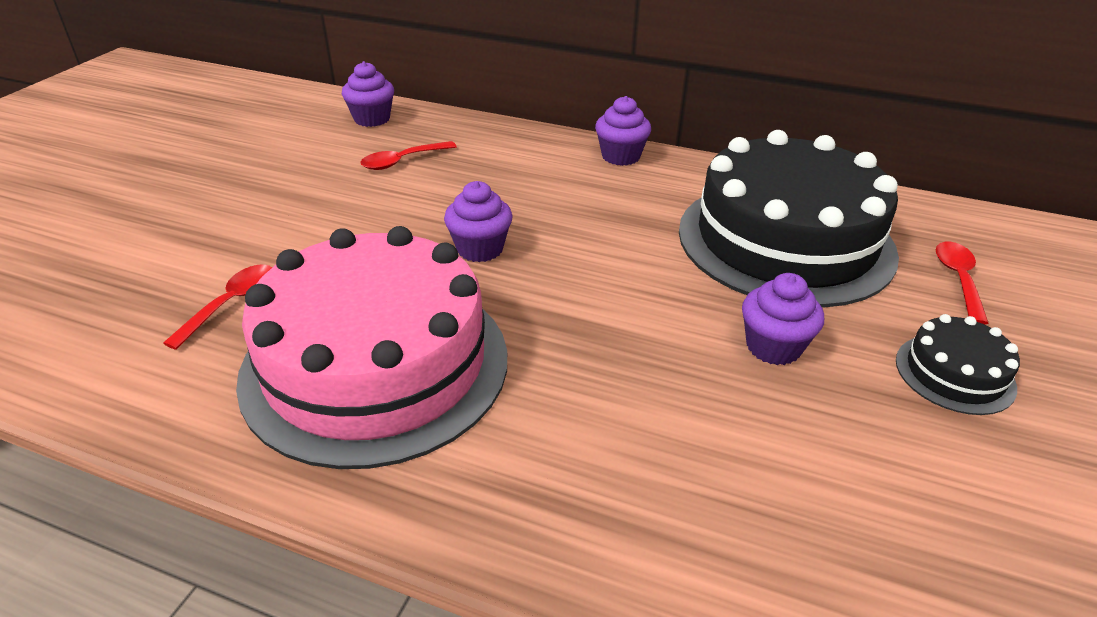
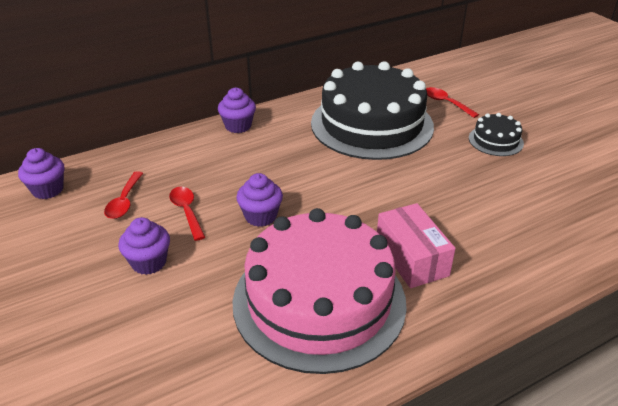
camera: 50 degrees left, 0 degrees up
(231, 303) = (191, 340): red spoon -> red spoon (187, 211)
(545, 409) = (411, 258): none -> pink box
(773, 347) = (437, 172): purple cupcake -> purple cupcake (149, 262)

